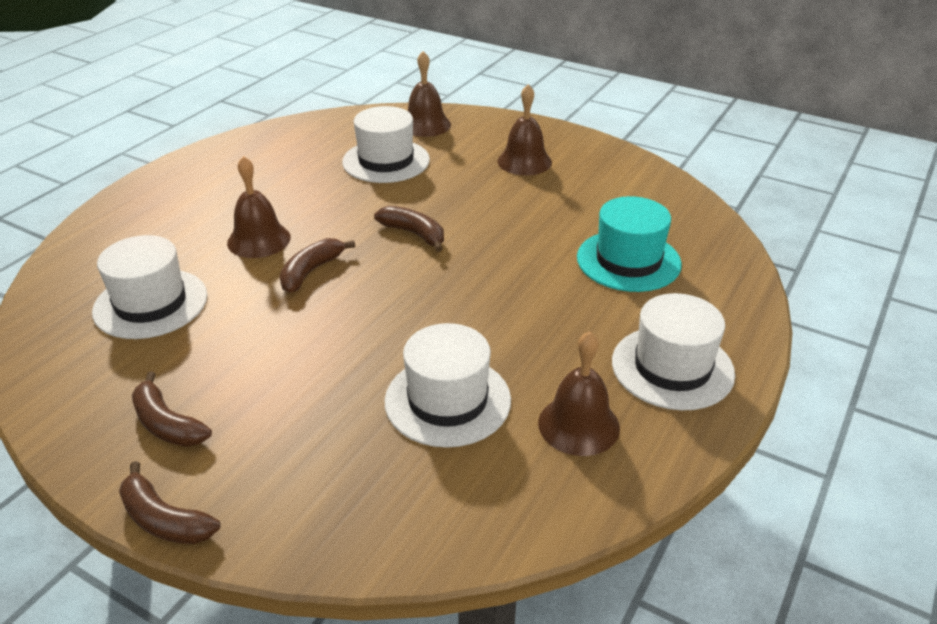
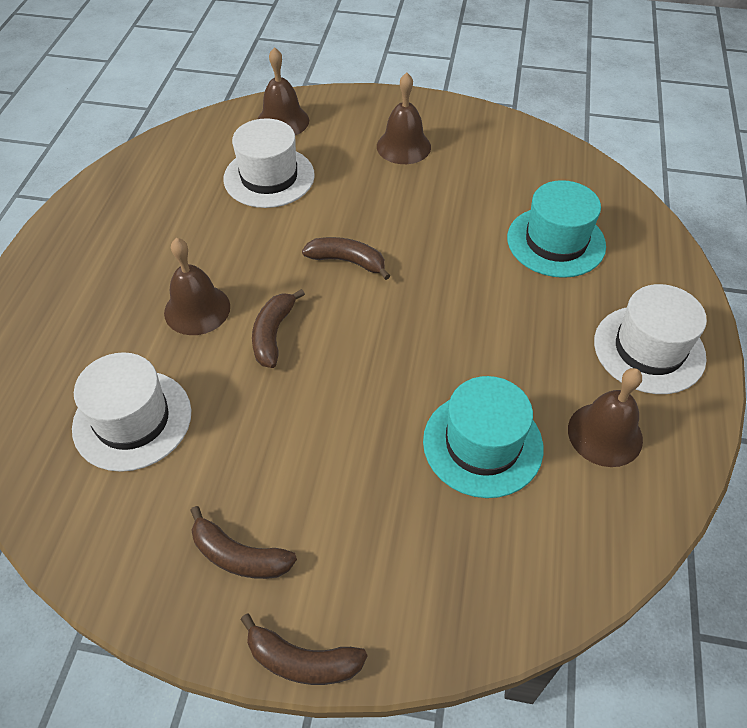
camera: 20 degrees left, 15 degrees up
(447, 400) = (482, 444): white hat -> turquoise hat

